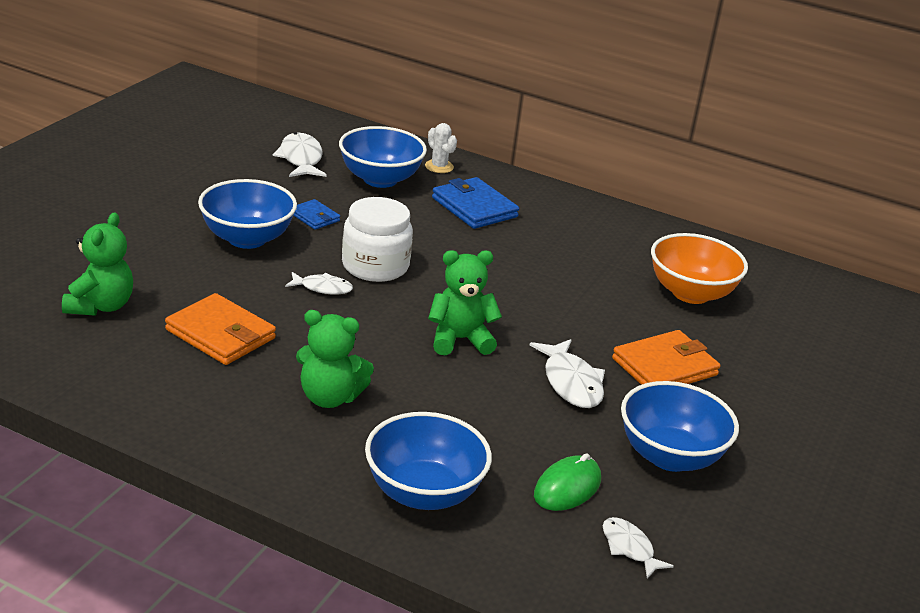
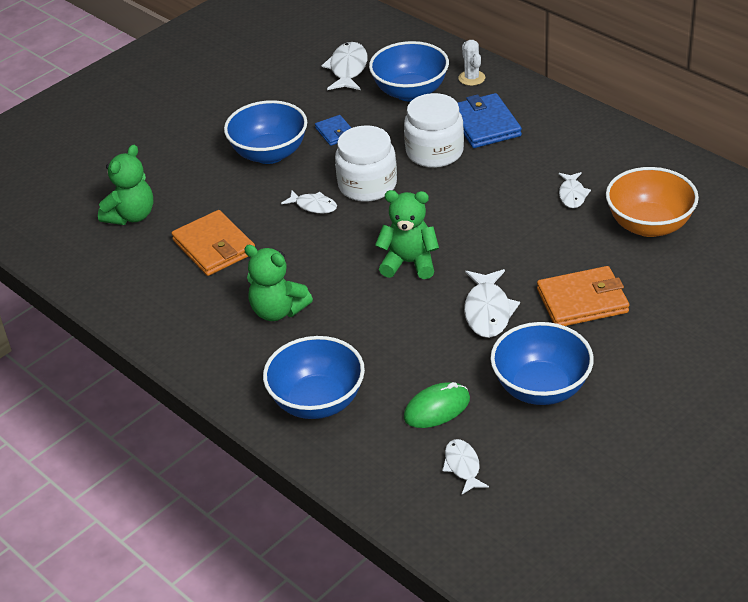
camera: 25 degrees right, 10 degrees up
(434, 233) = (434, 152): none -> white jar
(599, 268) = (572, 195): none -> white fish

